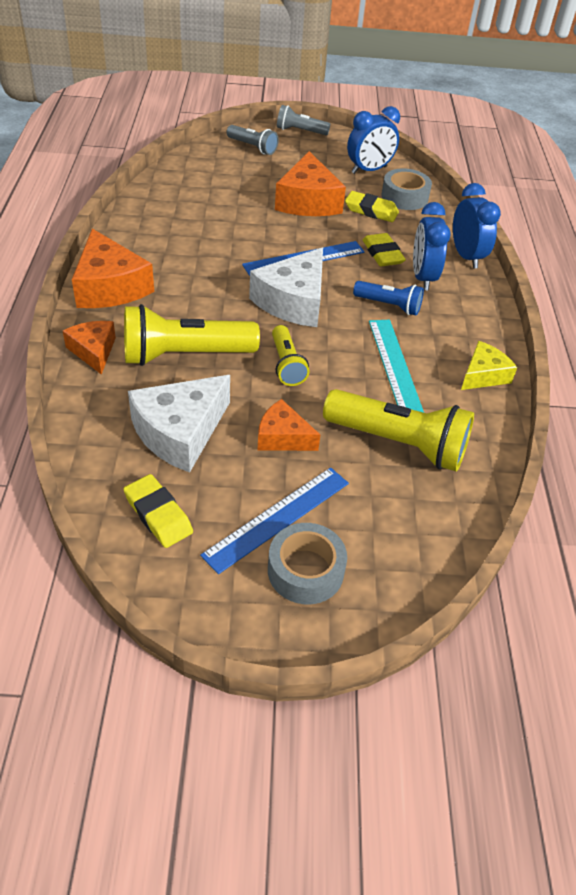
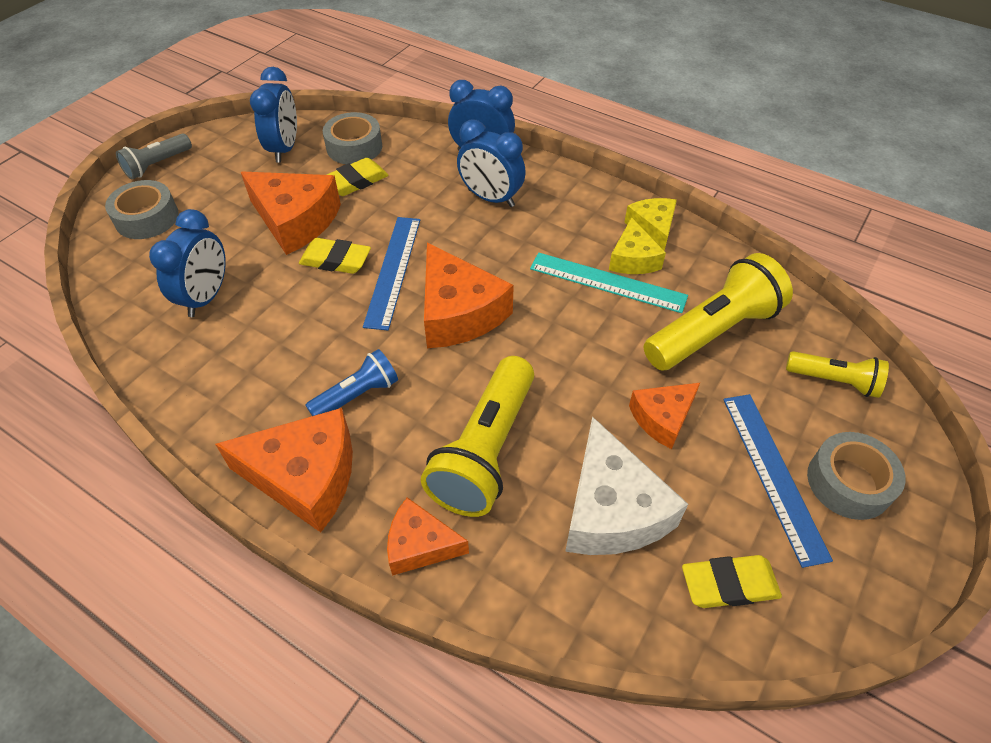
camera: 55 degrees left, 5 degrees up
(211, 195) = (206, 297): none -> blue clock
(252, 147) = (147, 218): grey flashlight -> grey tape
(286, 364) = (555, 365): yellow flashlight -> yellow flashlight (834, 381)
(293, 301) = (458, 312): white cheese -> orange cheese
(382, 254) = (433, 208): yellow eraser -> yellow eraser (335, 260)
(389, 306) = (516, 243): blue flashlight -> blue flashlight (357, 395)
(435, 374) = (633, 259): none -> yellow cheese

